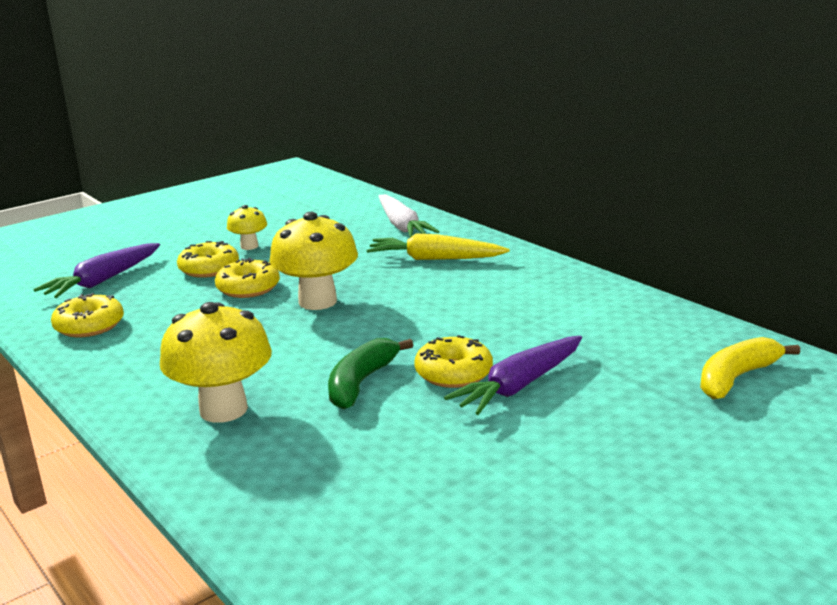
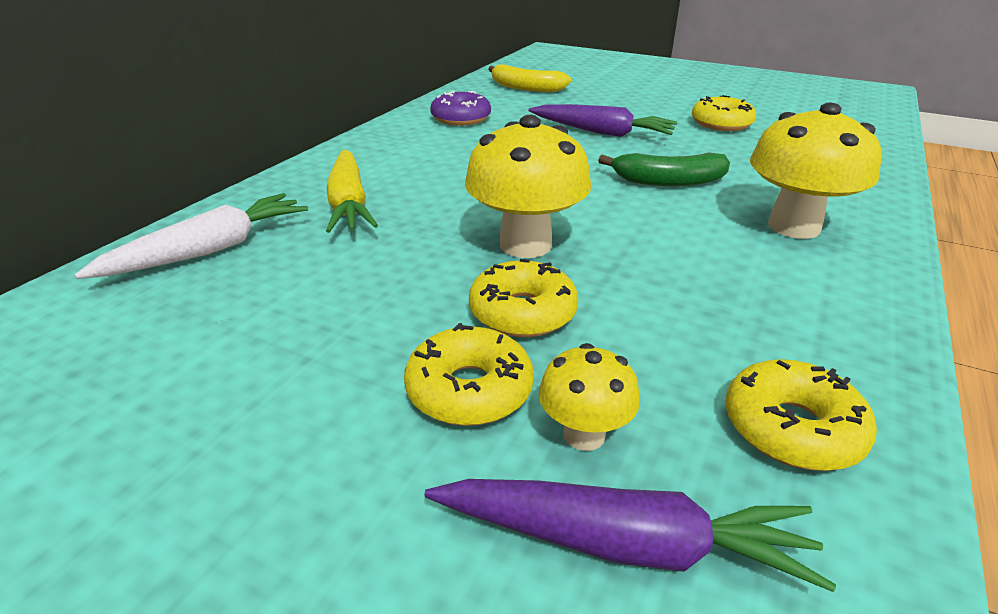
camera: 115 degrees left, 10 degrees up
(249, 246) = (333, 383): yellow mushroom -> yellow mushroom (584, 434)
(453, 373) = (609, 153): yellow donut -> yellow donut (721, 124)
(612, 318) = (461, 118): none -> purple donut

